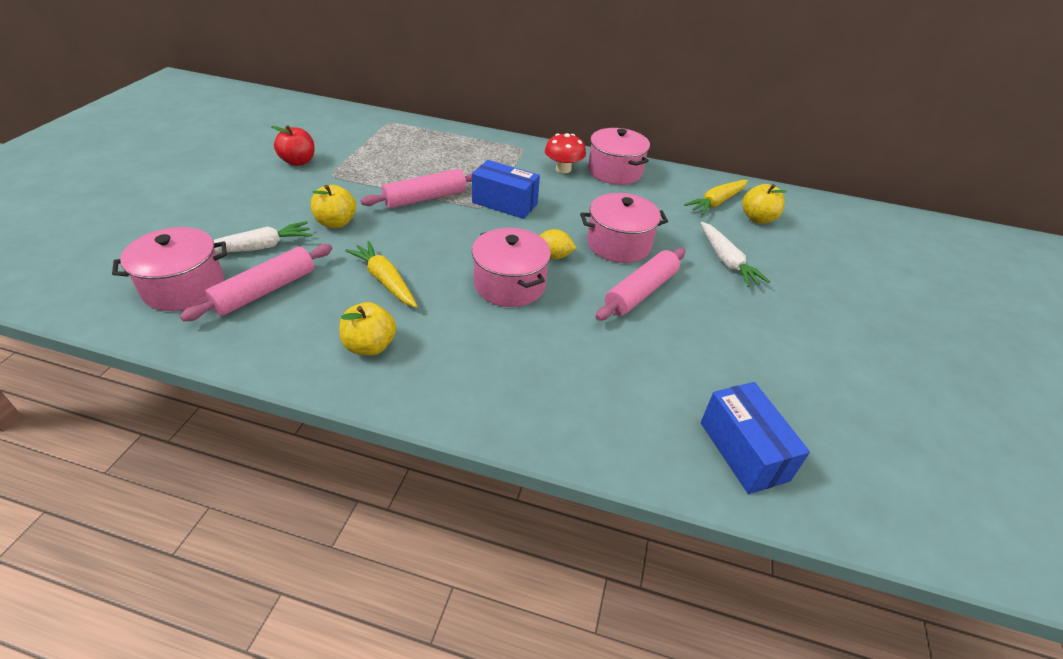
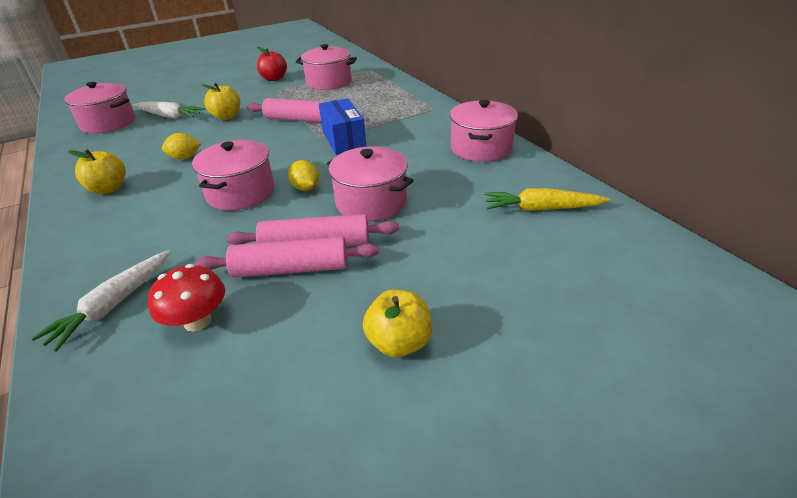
camera: 50 degrees right, 5 degrees down
(265, 290) = (130, 138): pink rolling pin -> pink rolling pin (291, 269)
(374, 148) = (329, 82): none -> pink pot
(385, 280) = (185, 158): yellow carrot -> yellow lemon
(563, 169) = (437, 132): red mushroom -> red mushroom (197, 321)
(726, 261) = (446, 262): white carrot -> white carrot (113, 305)
(743, 451) = (131, 420): blue box -> none
(757, 218) = (564, 242): yellow apple -> yellow apple (399, 342)

